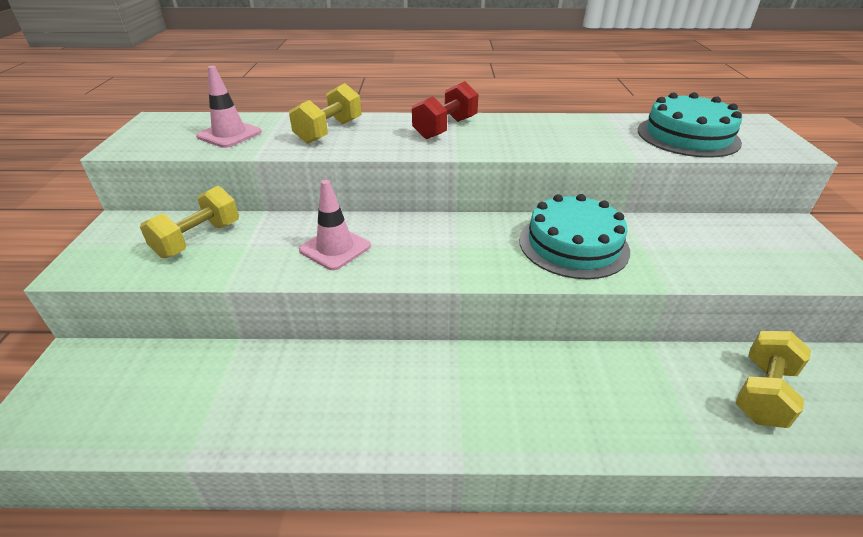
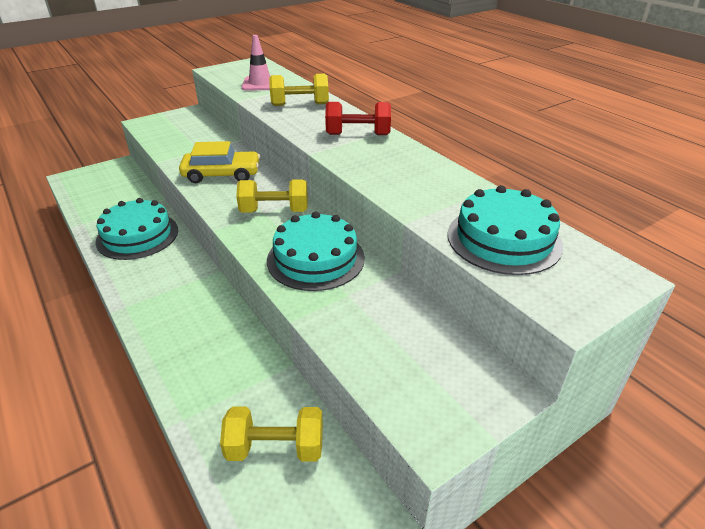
camera: 55 degrees right, 0 degrees up
(198, 239) = (193, 136): yellow dumbbell -> yellow dumbbell (274, 211)
(303, 392) = (137, 235): none -> turquoise cake
(335, 248) = (222, 174): pink traffic cone -> yellow car

